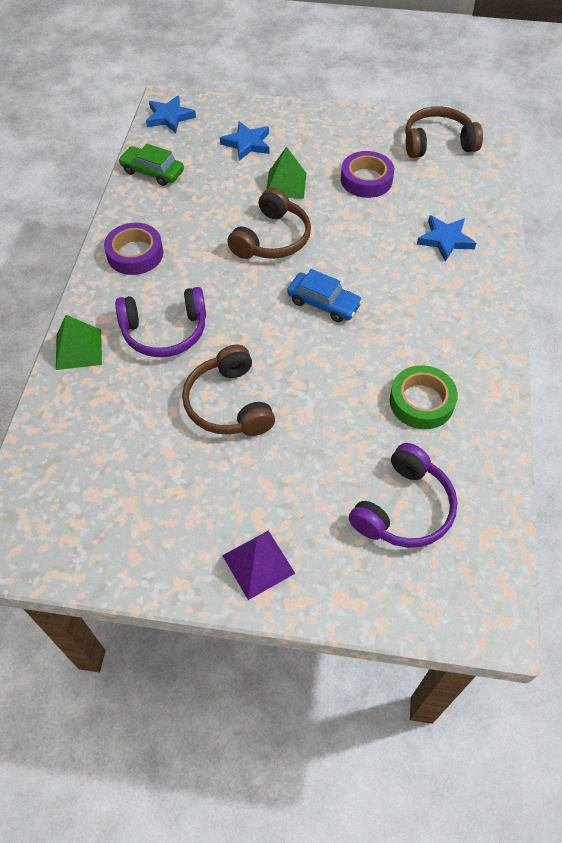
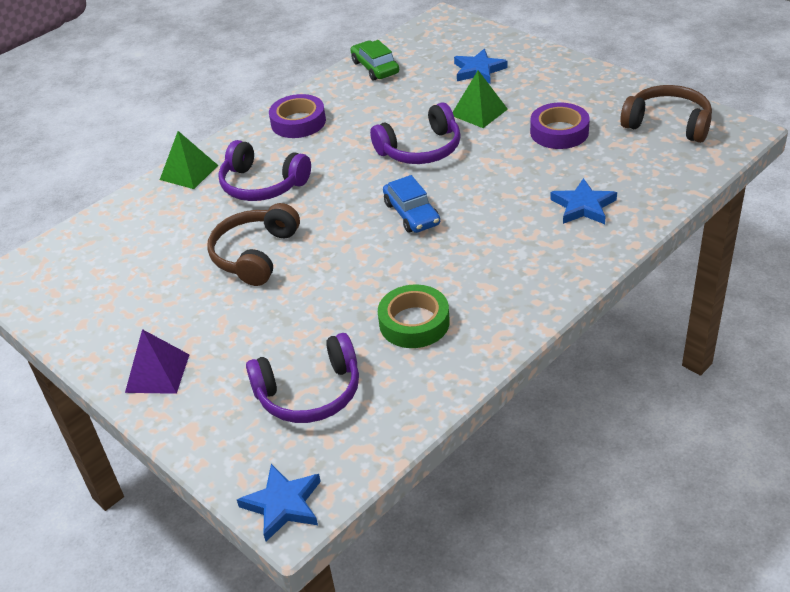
camera: 40 degrees right, 15 degrees down
(169, 117) = (433, 31): blue star -> blue star (283, 504)
(272, 239) = (421, 149): brown headphones -> purple headphones

